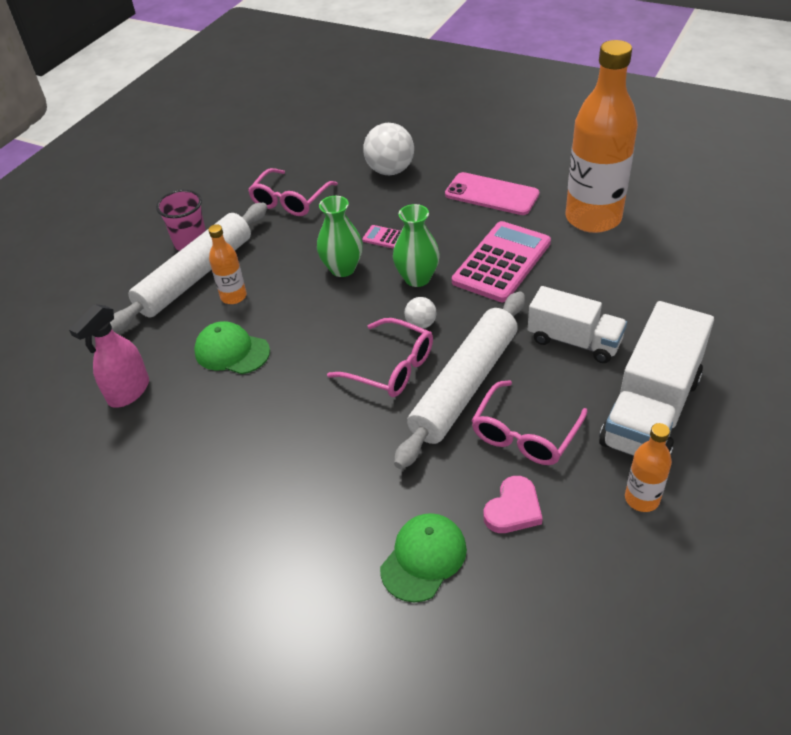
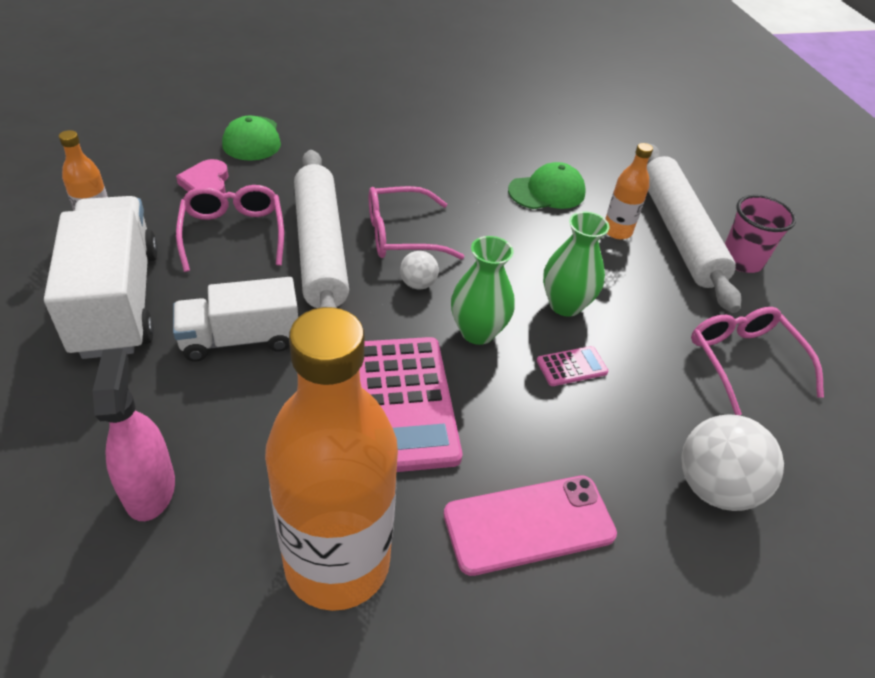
camera: 130 degrees right, 0 degrees up
(128, 392) = (573, 140): pink spray bottle -> pink spray bottle (150, 489)

